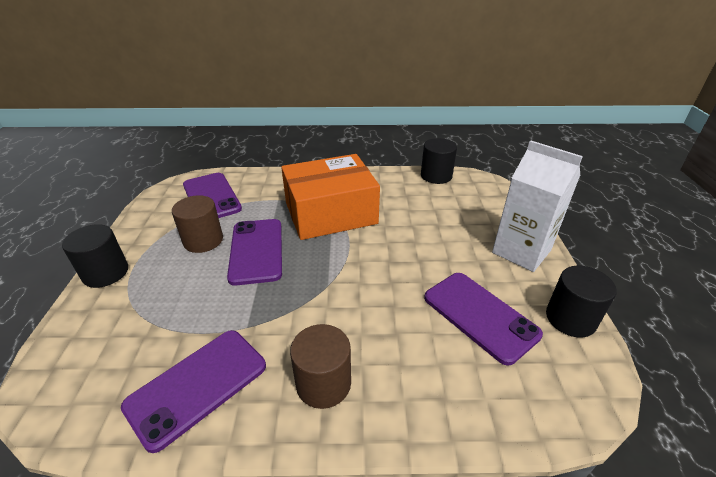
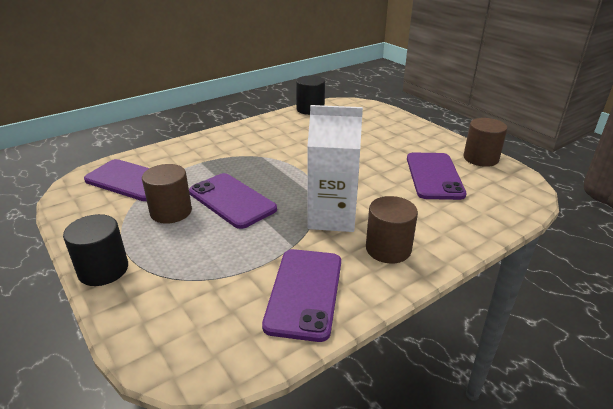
camera: 35 degrees left, 5 degrees down
(330, 213) = (260, 156): orange box -> none
(480, 315) = (434, 176): purple phone -> purple phone turned 75 degrees clockwise
(521, 251) = (417, 135): white carton -> white carton (332, 217)
(570, 319) = (480, 158): black cylinder -> brown cylinder

